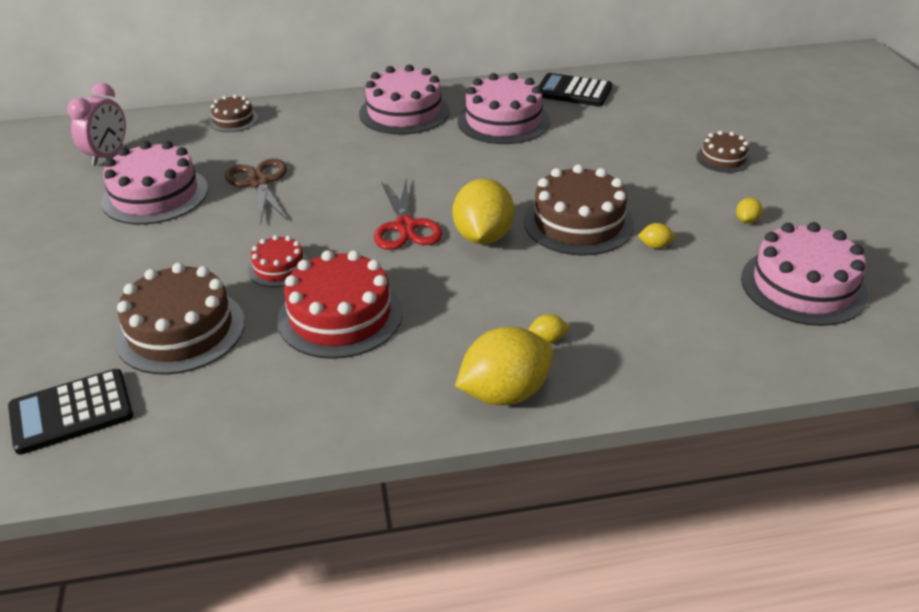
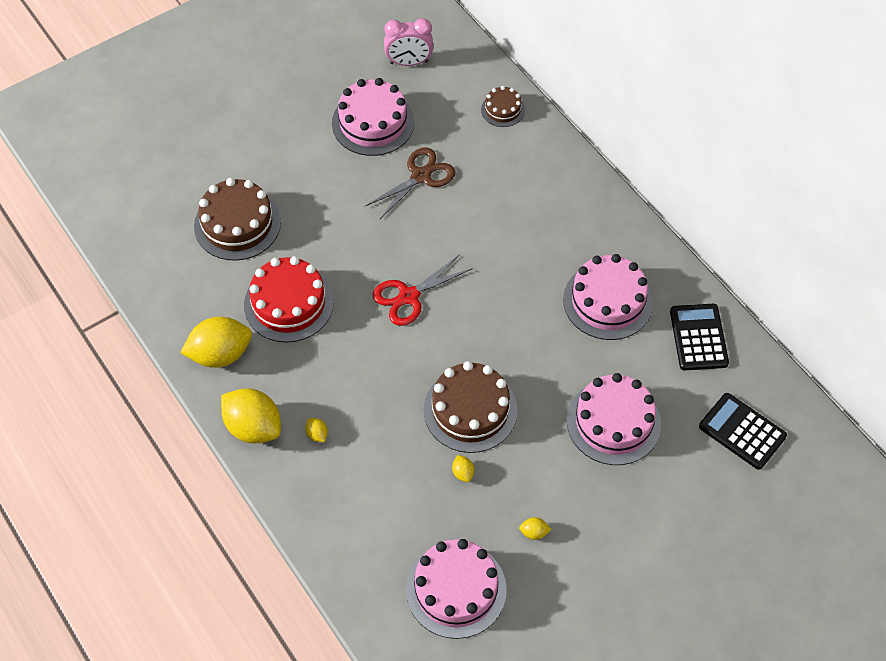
camera: 65 degrees right, 20 degrees up
(71, 412) = (149, 213): black calculator -> black calculator (742, 431)
(279, 268) = (324, 243): red cake -> none
(404, 112) = (582, 221): pink cake -> pink cake (613, 422)
(483, 237) = (419, 352): yellow lemon -> yellow lemon (220, 354)
(723, 159) = (632, 494): brown cake -> none

